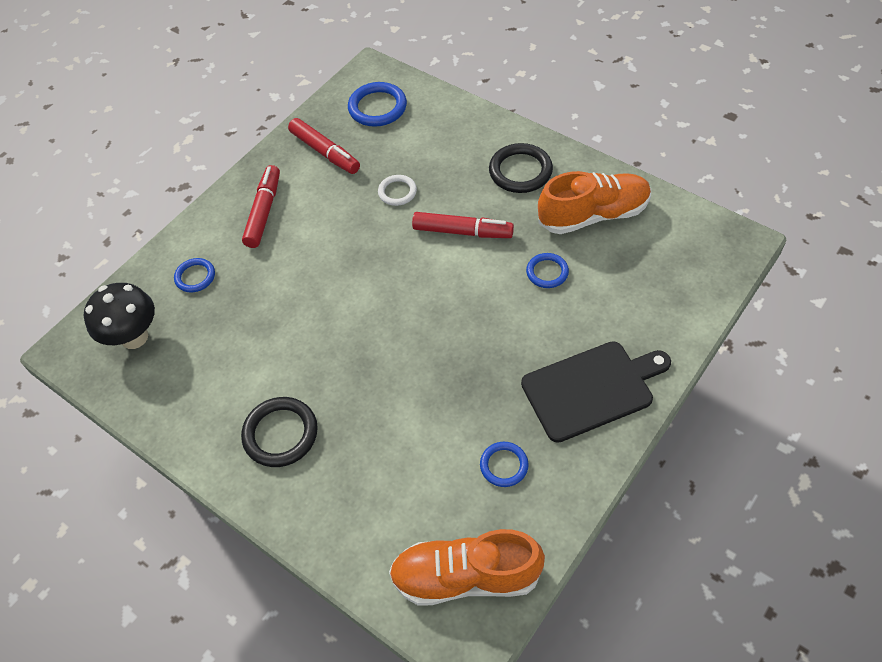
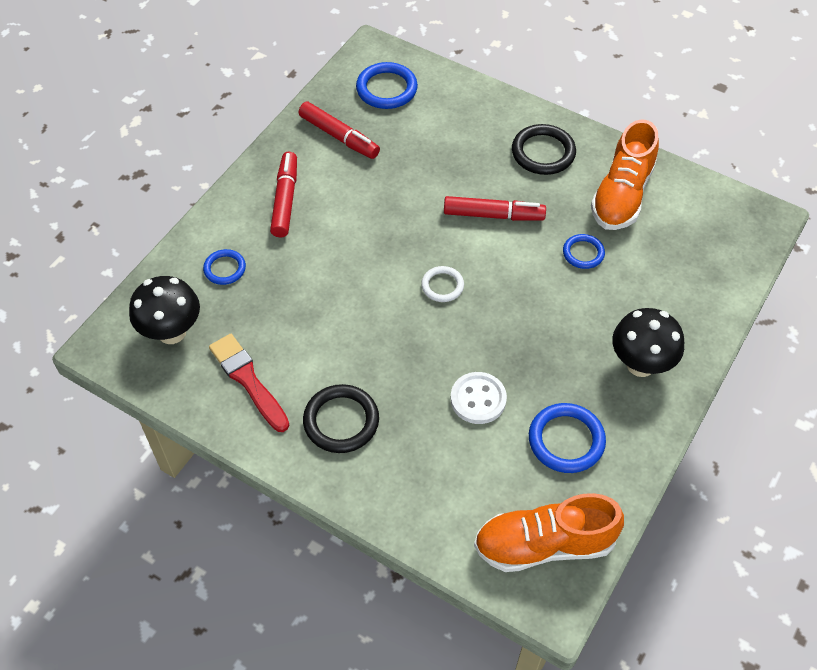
camera: 10 degrees left, 0 degrees up
(198, 388) = (248, 380): none -> red brush
(397, 192) = (421, 176): white ring -> white ring (442, 286)
(420, 418) = (478, 399): none -> white button
(504, 465) = (566, 440): blue ring -> blue ring, size x1.64
(591, 389) = (640, 364): black cutting board -> black mushroom
(593, 215) = (621, 195): orange shoe -> orange shoe turned 135 degrees clockwise

